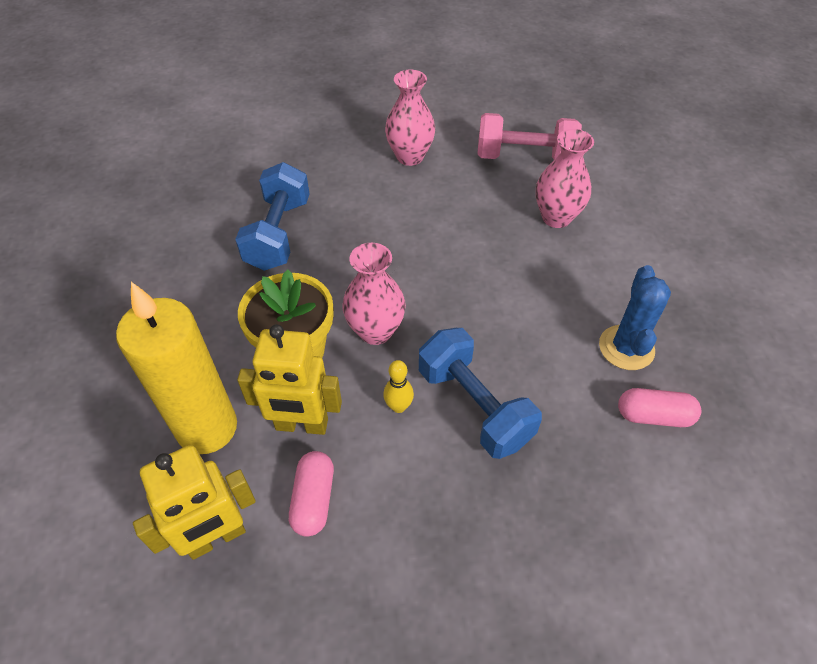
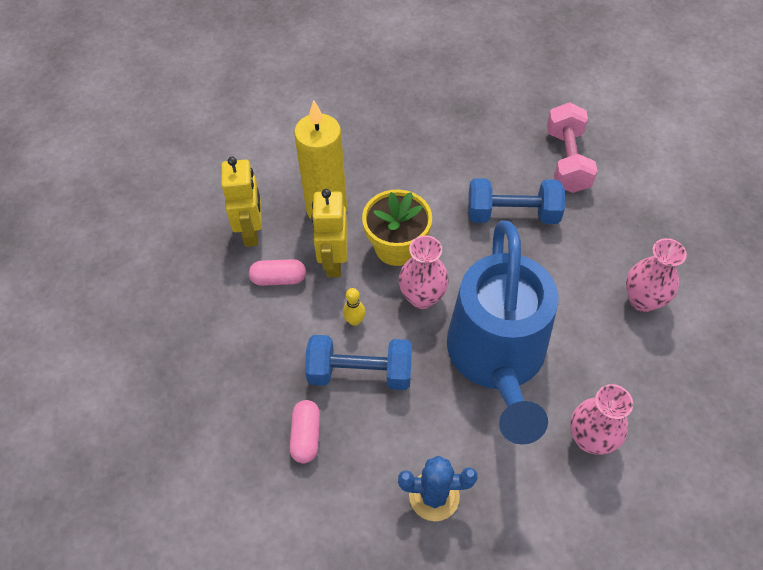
camera: 85 degrees right, 5 degrees up
(216, 538) = (252, 232): yellow robot -> yellow robot turned 150 degrees counterclockwise
(465, 273) = (497, 359): none -> blue watering can
(474, 406) = (360, 372): blue dumbbell -> blue dumbbell turned 45 degrees clockwise
(524, 157) = (676, 408): pink dumbbell -> pink dumbbell (566, 161)
(654, 416) = (364, 513): pink capsule -> pink capsule (306, 436)

